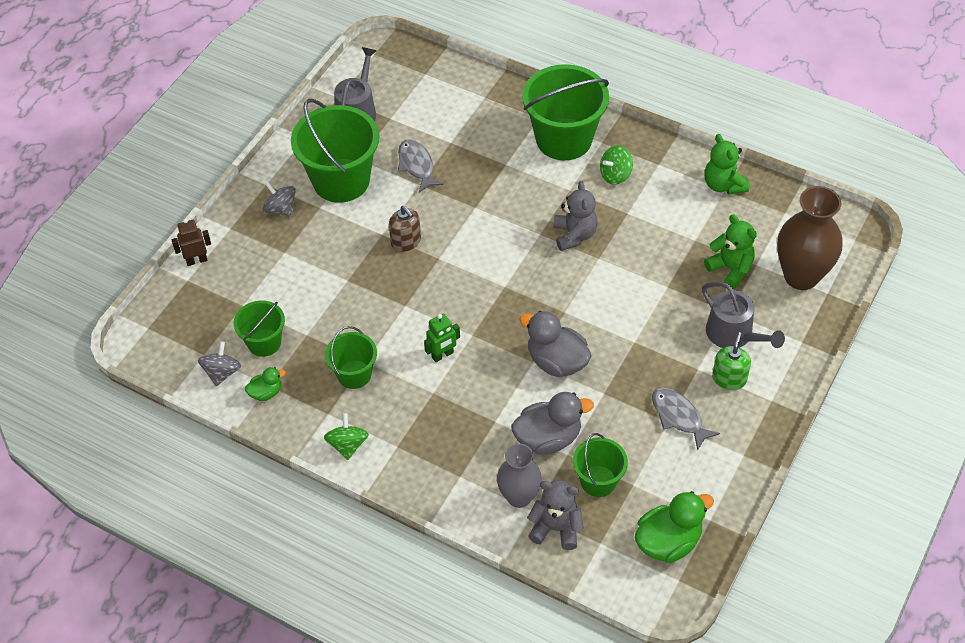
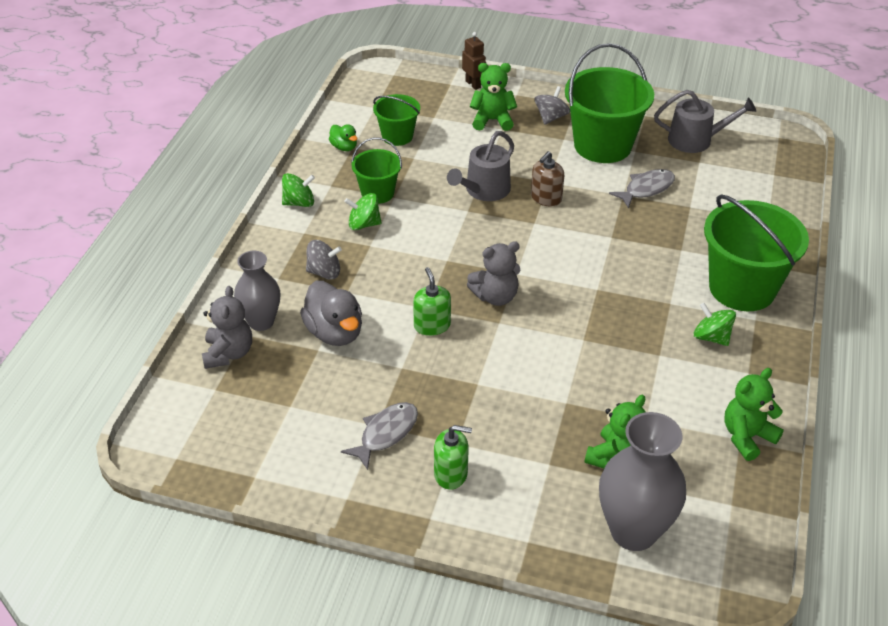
camera: 75 degrees right, 10 degrees down
(222, 372) = (358, 120): grey spinning top -> grey spinning top (324, 272)
(267, 257) = (492, 120): none -> green teddy bear
(399, 393) = (364, 224): none -> green spinning top
(442, 355) = (416, 244): green robot -> none
(556, 362) = (432, 325): grey duck -> green soap dispenser
(574, 235) = (607, 316): grey teddy bear -> grey teddy bear (495, 296)
(598, 481) = (289, 378): green bucket -> none
(668, 542) = (222, 444): green duck -> none
(733, 334) = (517, 471): grey watering can -> grey watering can (484, 190)
(801, 276) = (633, 531): brown vase -> grey vase

